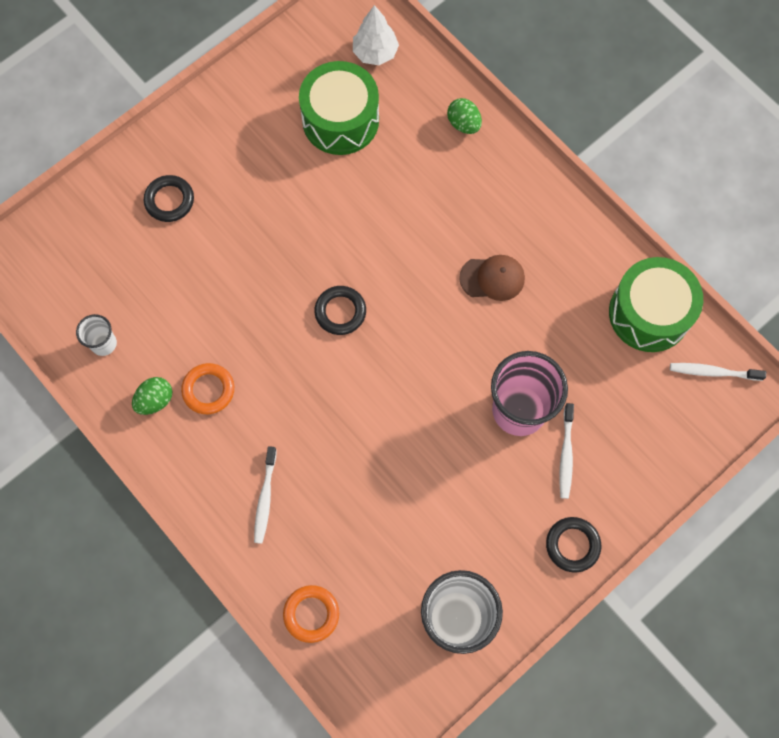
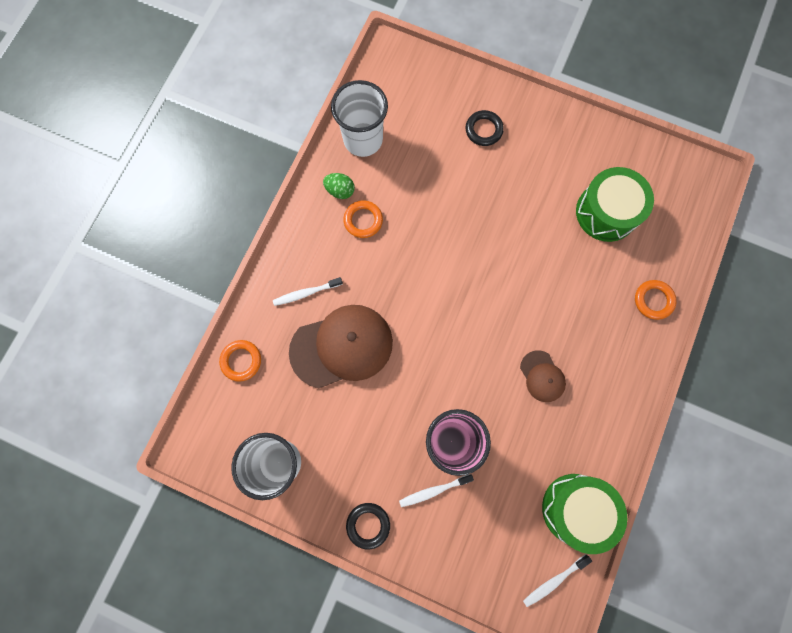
camera: 65 degrees right, 5 degrees up
(104, 343) = (363, 140): white cup -> white cup, size x2.05
(340, 312) = (461, 280): black ring -> none
(352, 484) = (342, 346): none -> brown cap
(375, 53) = (673, 211): white tree -> none
(463, 124) = (653, 300): green egg -> orange ring
(713, 372) = (554, 581): white toothbrush -> white toothbrush turned 105 degrees counterclockwise

